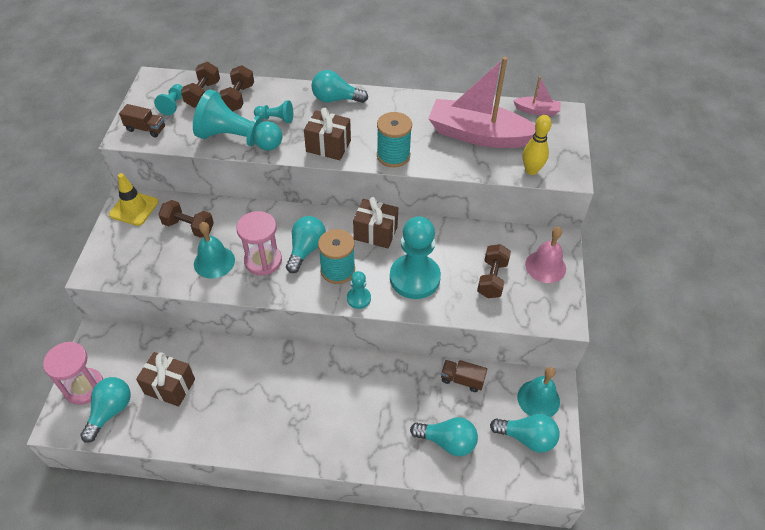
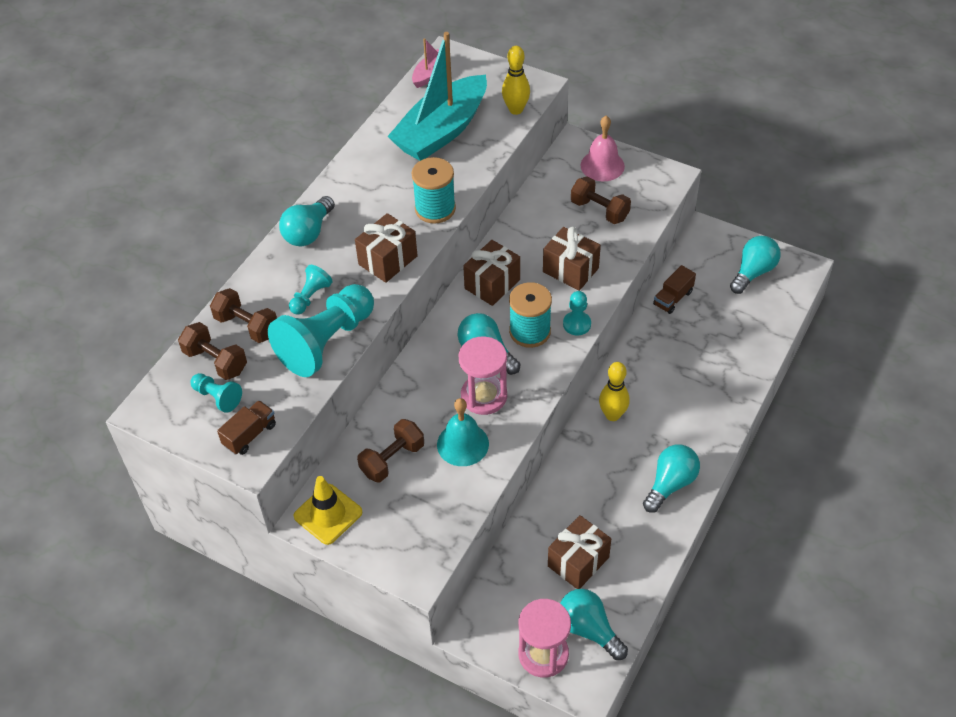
camera: 65 degrees left, 0 degrees up
(317, 370) = (612, 415): none -> yellow bowling pin
(414, 278) = (570, 270): turquoise pawn -> brown gift
(447, 441) = (736, 332): turquoise light bulb -> turquoise light bulb (670, 484)
(478, 135) = (442, 131): pink boat -> turquoise boat
(538, 399) = (716, 249): turquoise bell -> none

